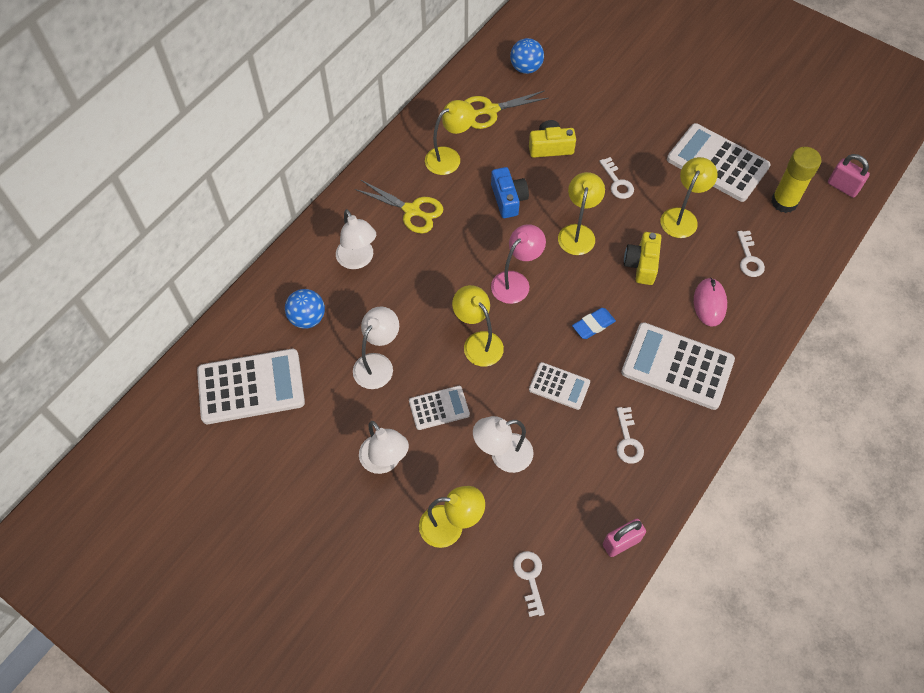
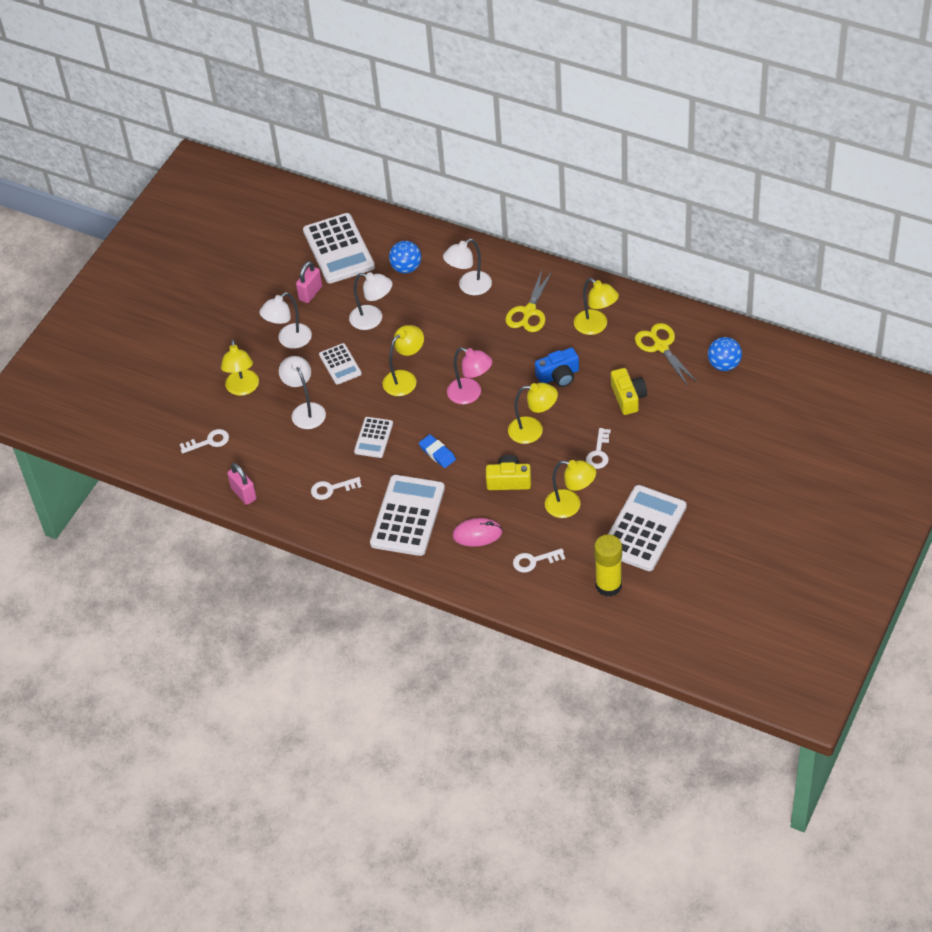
camera: 85 degrees right, 10 degrees down
(617, 182) = (599, 453): white key -> white key turned 45 degrees counterclockwise
(843, 187) = (640, 634): pink padlock -> pink padlock (310, 293)

